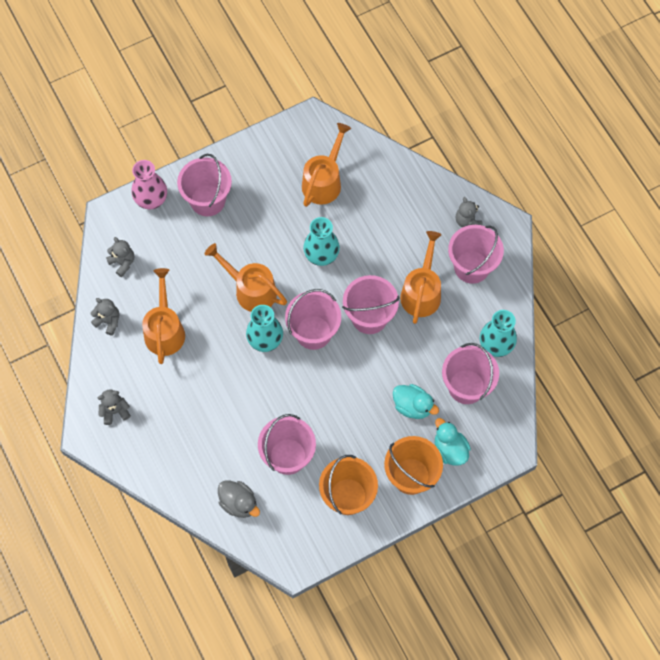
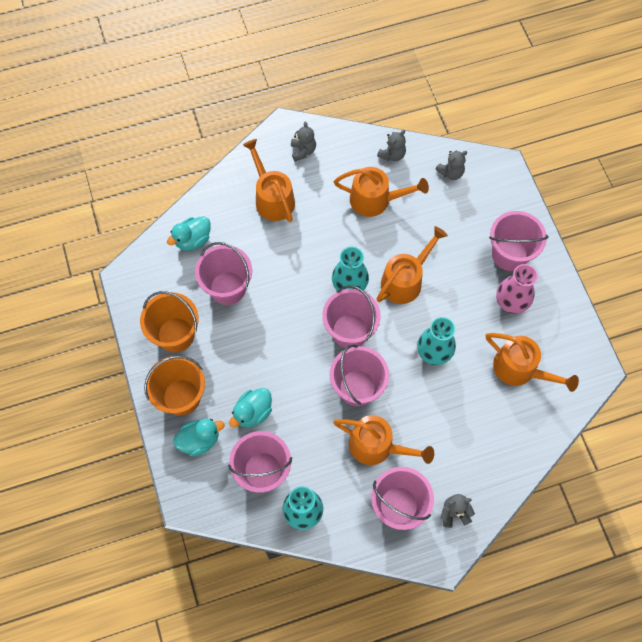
camera: 100 degrees right, 0 degrees up
(151, 200) = (515, 204): pink vase -> pink vase (511, 302)
(176, 432) = (272, 198): none -> orange watering can
(239, 503) = (193, 240): grey duck -> turquoise duck

